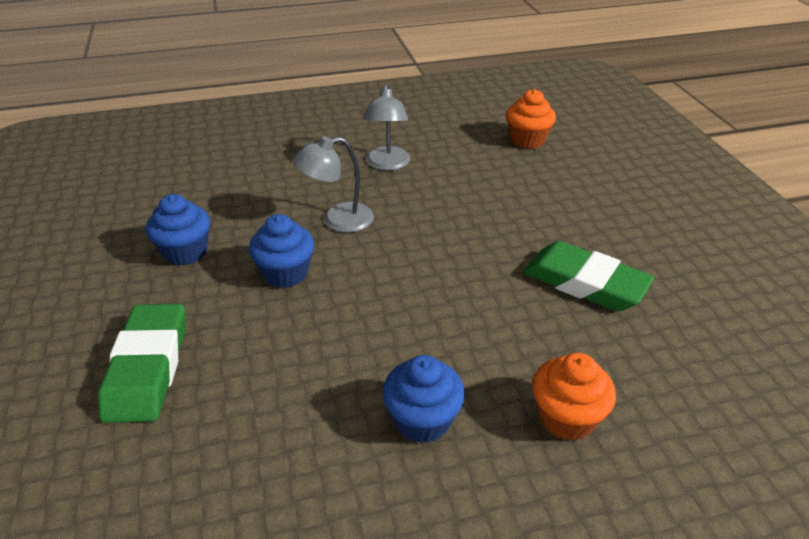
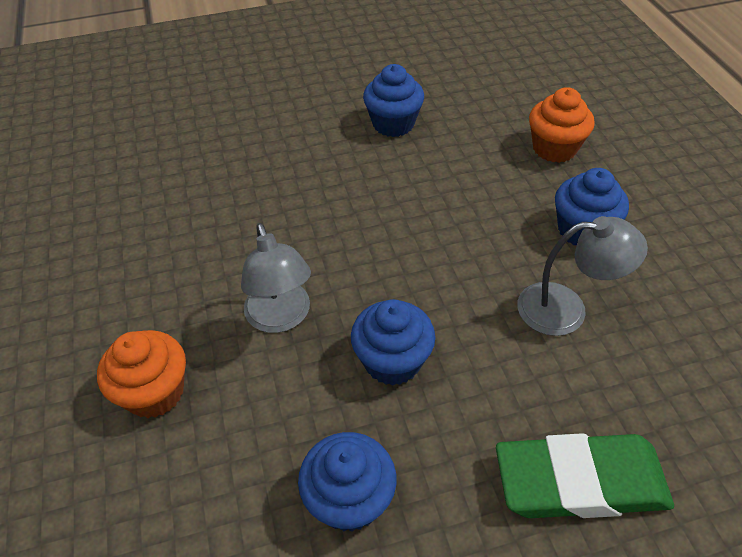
camera: 90 degrees left, 10 degrees up
(387, 164) = (152, 273): grey lamp -> grey lamp (566, 309)
(527, 140) = (127, 142): orange cupcake -> orange cupcake (155, 392)
(585, 283) = (393, 124): green eraser -> blue cupcake

